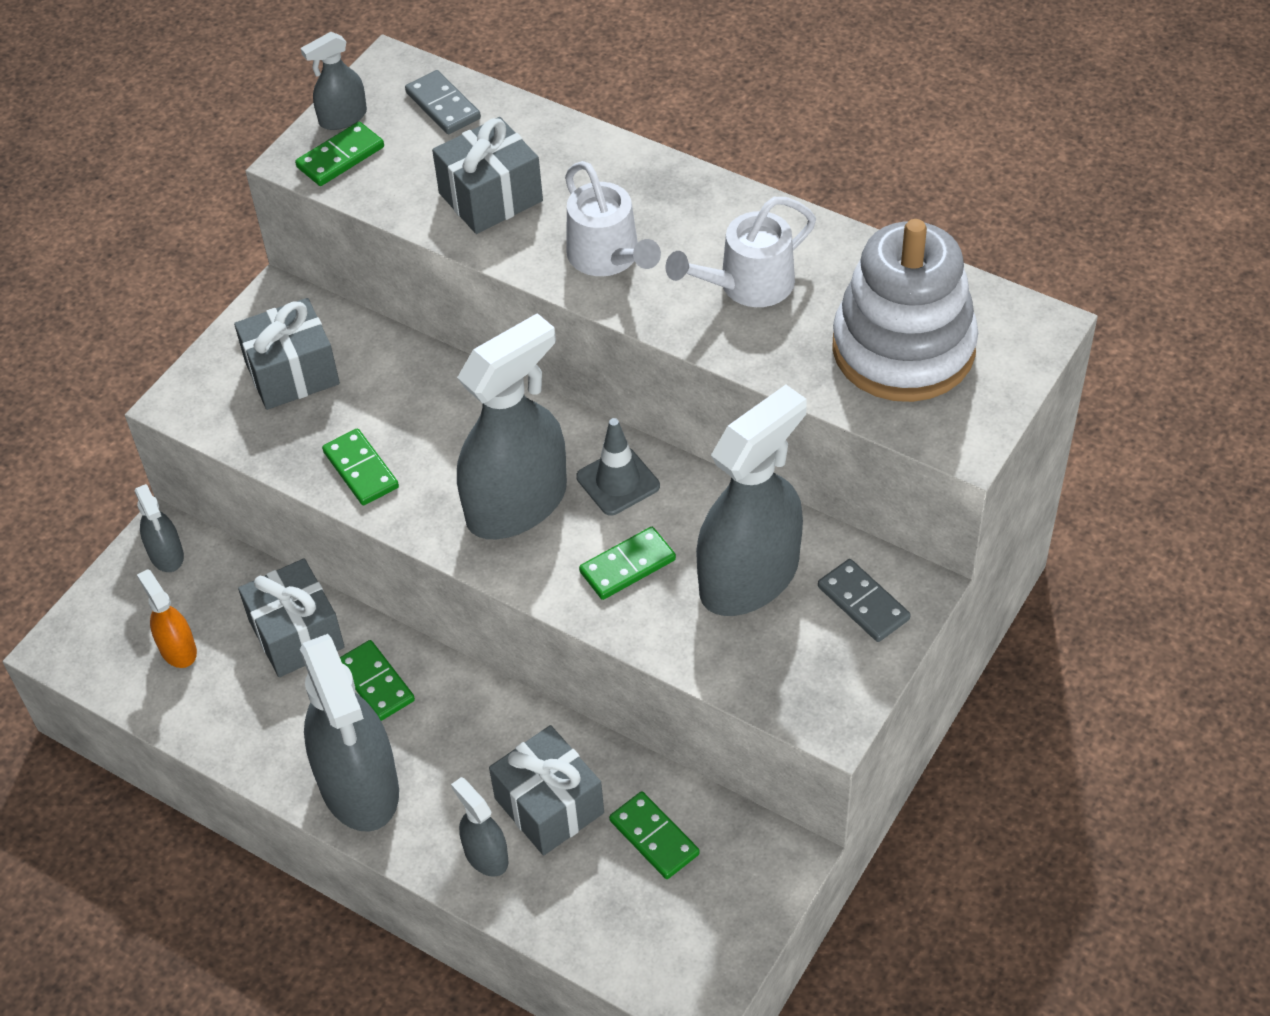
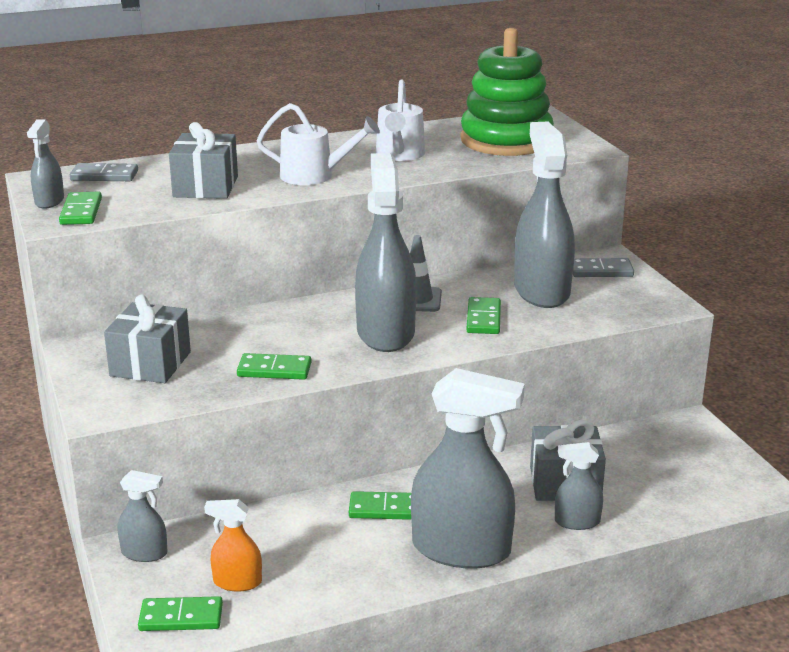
camera: 55 degrees left, 25 degrees down
(296, 634) = (299, 524): grey gift -> none
(654, 837) = (630, 457): green domino -> green domino (181, 617)
(903, 348) = (506, 140): white stacking toy -> green stacking toy

